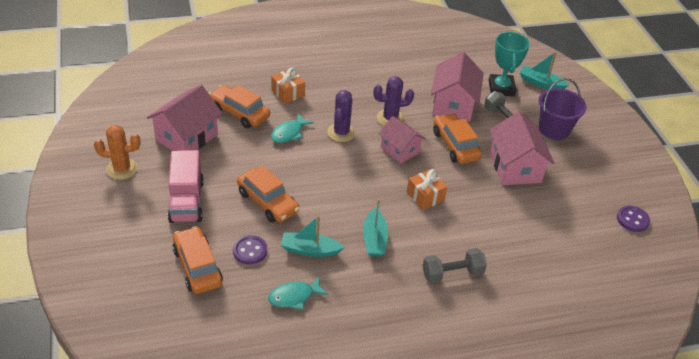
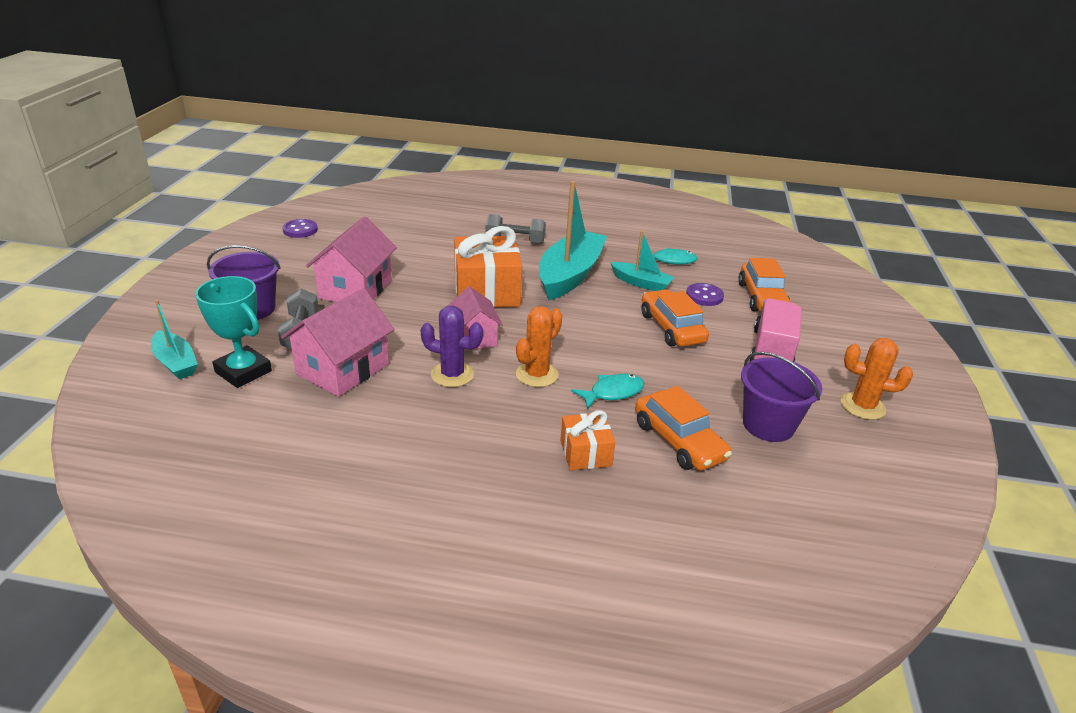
camera: 155 degrees left, 10 degrees down
(187, 137) = (768, 425): pink house -> purple bucket
(341, 132) = (537, 375): purple cactus -> orange cactus
(374, 239) = (570, 275): turquoise boat -> turquoise boat, size x1.88
(425, 196) = (487, 291): orange gift -> orange gift, size x1.88
(455, 145) = (399, 324): orange car -> none
(501, 88) = (243, 371): turquoise trophy -> turquoise trophy turned 75 degrees counterclockwise

